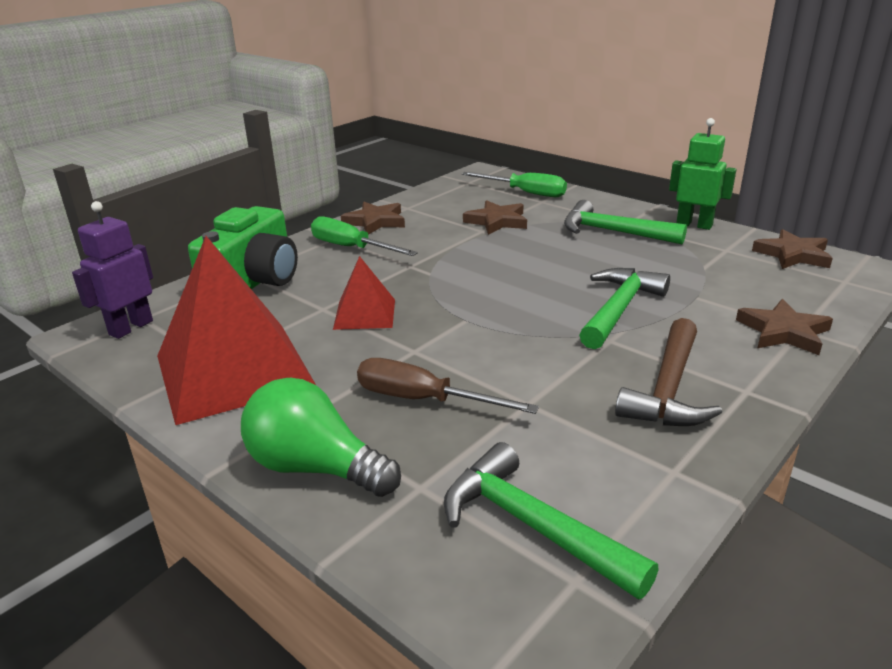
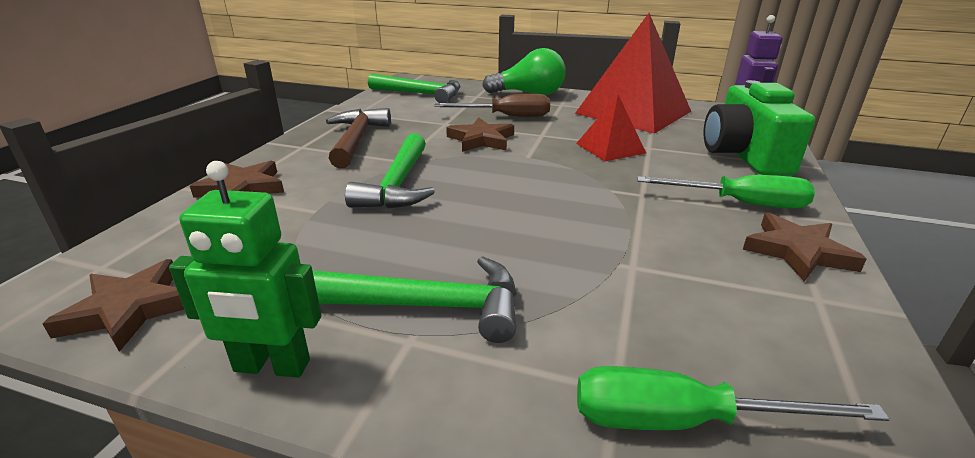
camera: 155 degrees right, 0 degrees up
(497, 221) = (633, 292): brown star -> brown star (481, 139)

